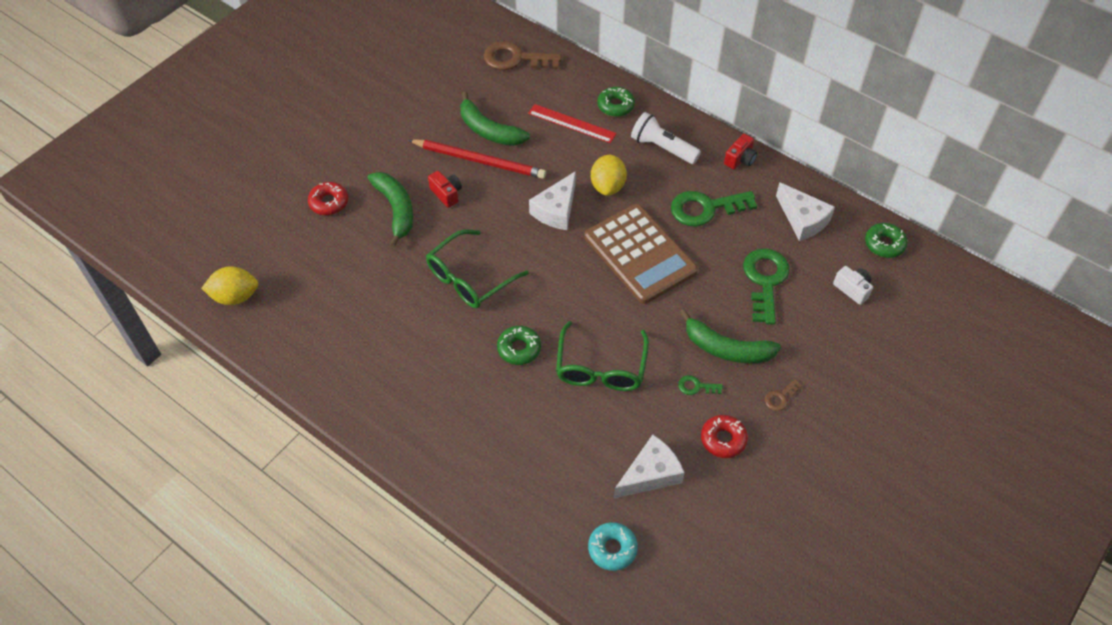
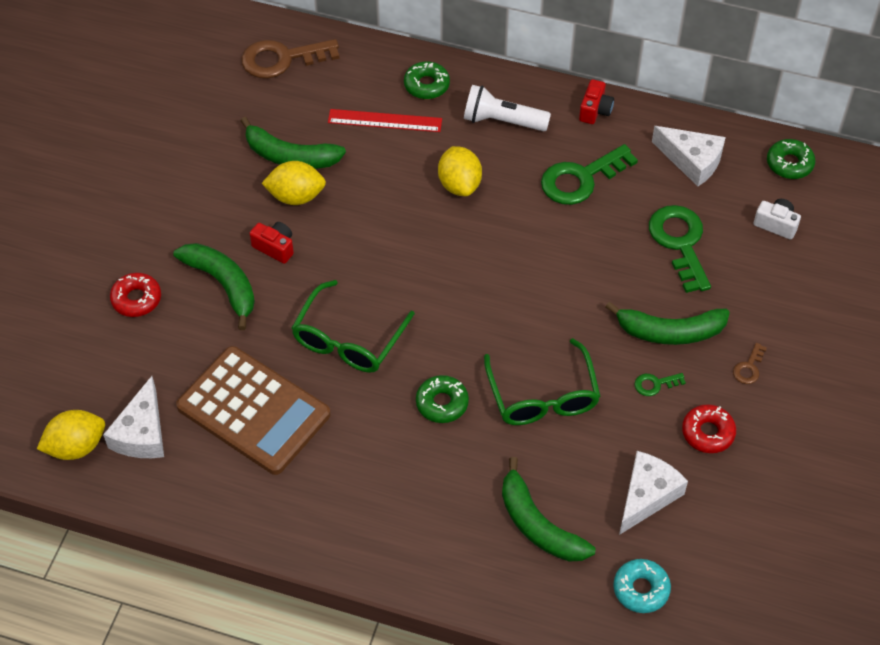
camera: 20 degrees left, 0 degrees up
(479, 161) = (296, 196): red pencil -> yellow lemon
(552, 468) = (538, 525): none -> green banana
(556, 210) = (413, 229): white cheese -> white cheese (142, 433)
(640, 254) = (530, 253): brown calculator -> brown calculator (253, 411)

